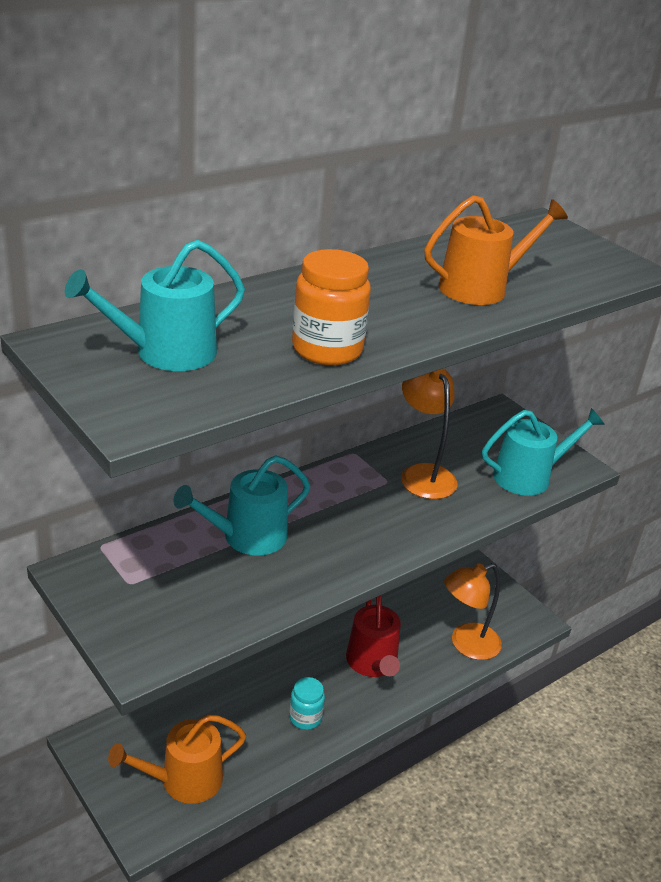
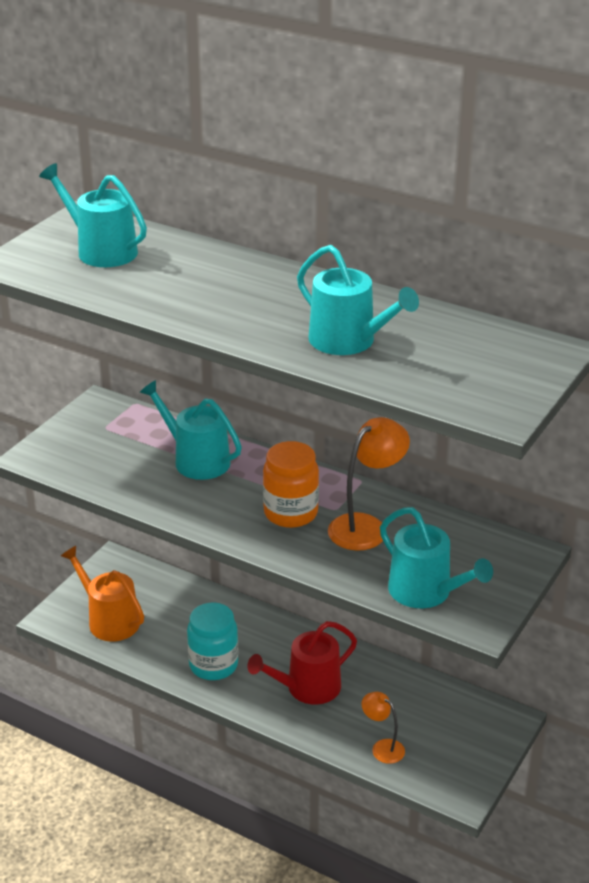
camera: 70 degrees right, 0 degrees up
(305, 718) = (213, 665): turquoise jar -> turquoise jar, size x1.57
(327, 349) = (162, 301): orange jar -> orange jar (290, 513)
(466, 645) = (382, 747): orange lamp -> orange lamp, size x0.59
(480, 288) = (348, 341): orange watering can -> turquoise watering can

